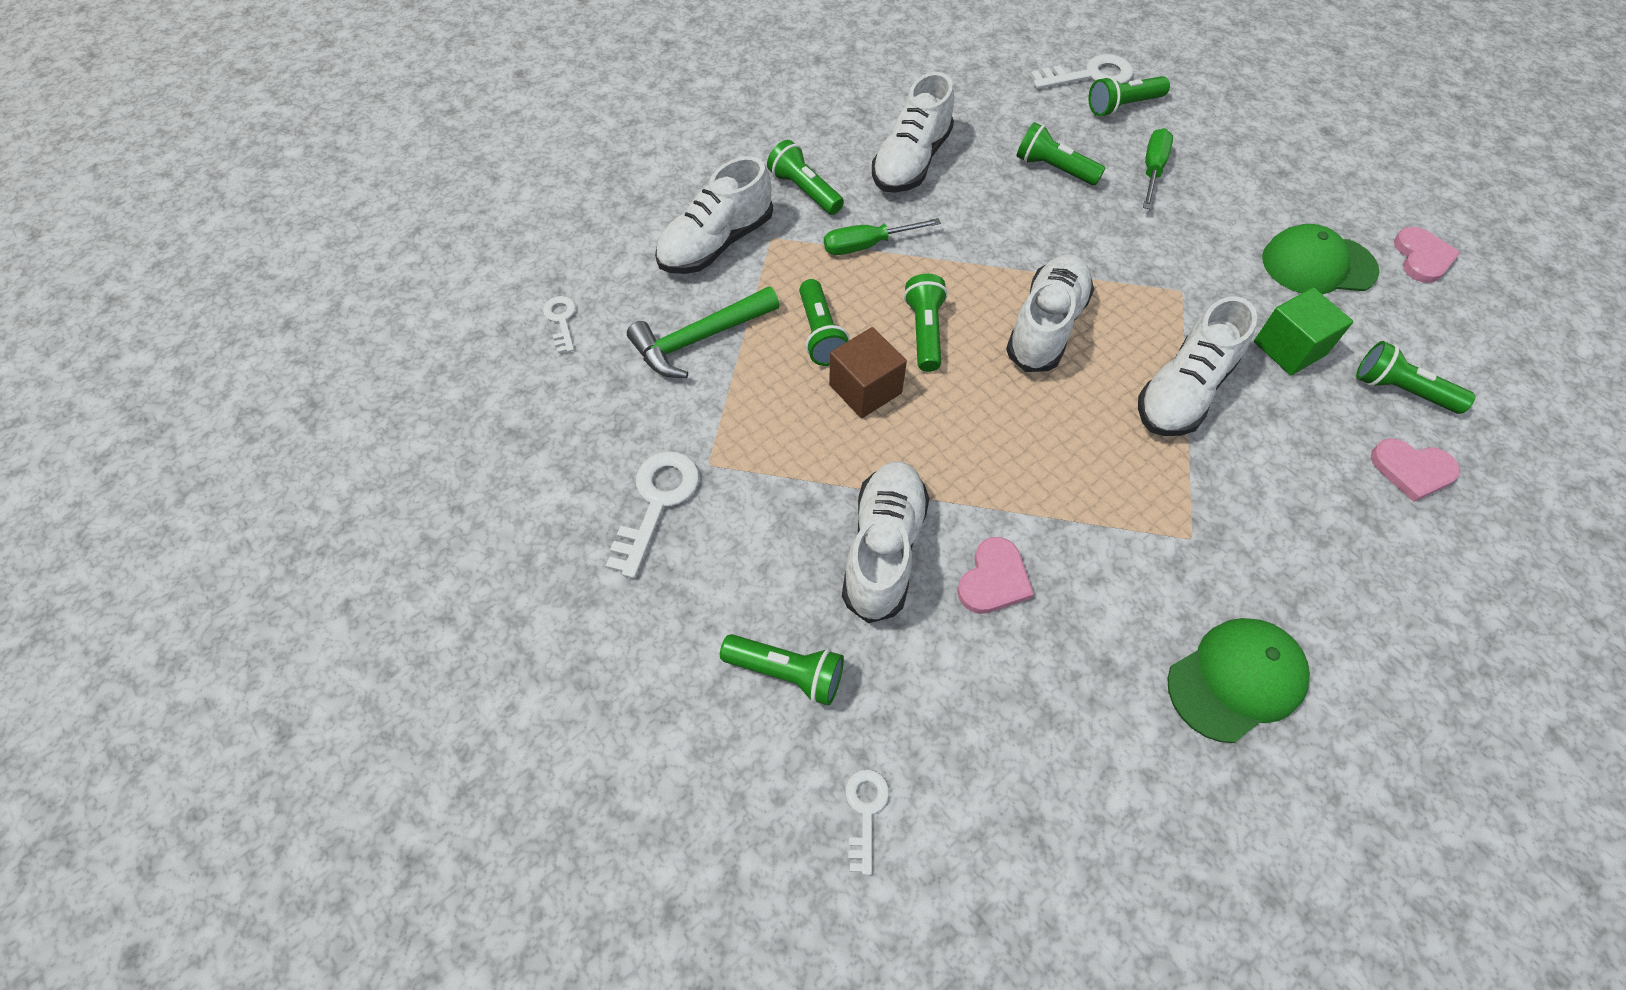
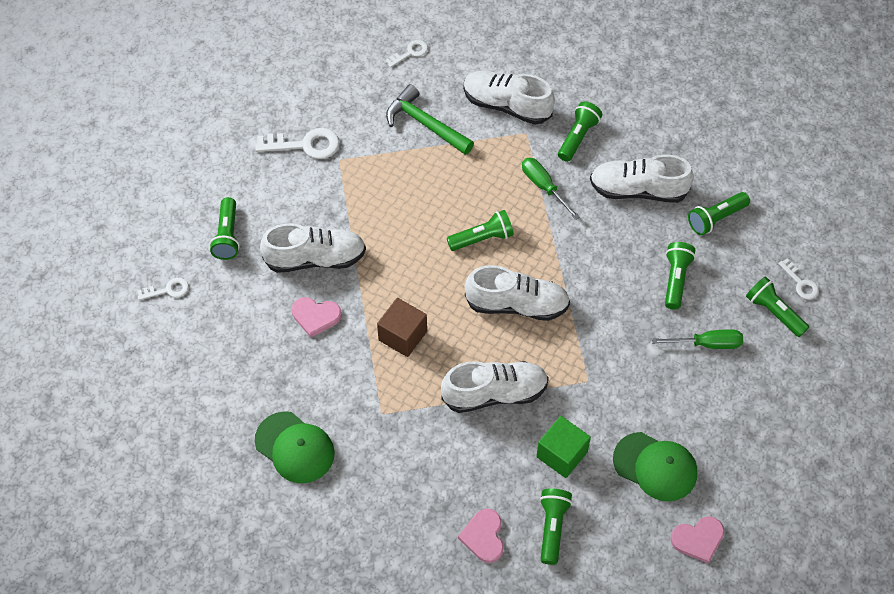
camera: 70 degrees right, 0 degrees up
(820, 334) = (456, 184): green flashlight -> green flashlight (716, 218)
(865, 389) = (423, 219): brown cube -> brown cube (402, 336)
(1090, 75) = (800, 283): white key -> white key, size x0.58
(1183, 391) = (495, 393): white shoe -> white shoe turned 150 degrees clockwise
(1318, 265) = (655, 467): green cap -> green cap turned 135 degrees clockwise

